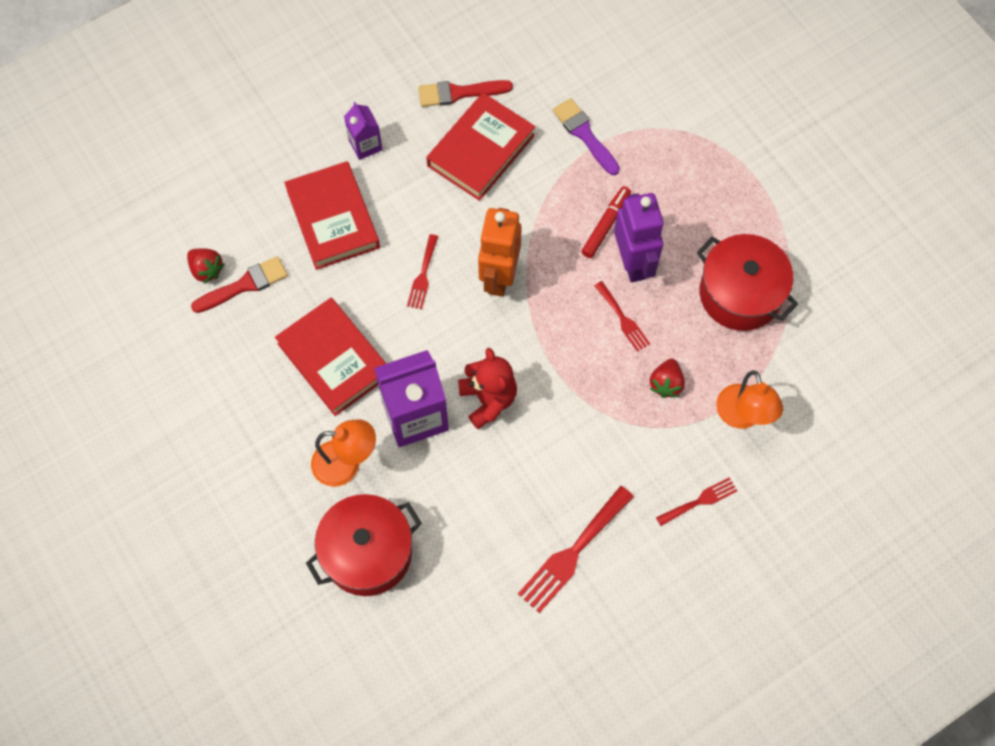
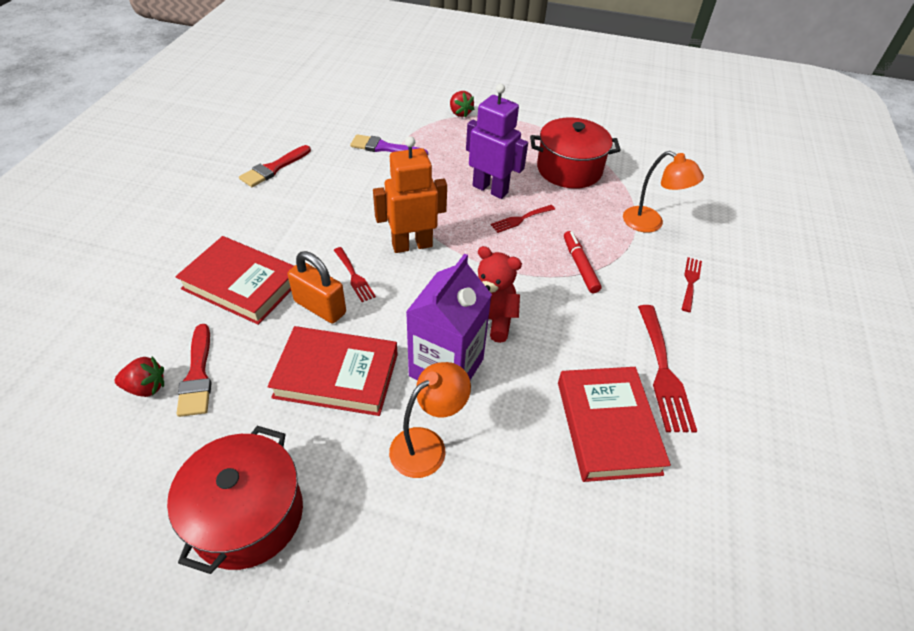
camera: 45 degrees left, 20 degrees down
(245, 285) = (197, 375): red brush -> red brush turned 150 degrees clockwise
(365, 145) = (226, 228): purple carton -> none
(367, 553) = (521, 502): red pot -> red pot (247, 515)
(372, 287) = (320, 307): none -> orange padlock
(481, 150) = (322, 188): red book -> red book (608, 426)
(499, 276) = (412, 245): orange robot -> orange robot turned 105 degrees clockwise
(606, 225) = (451, 181): red marker -> red marker (580, 266)
(623, 319) = (520, 219): red fork -> red fork turned 135 degrees clockwise
(666, 383) = (588, 235): red strawberry -> red strawberry (460, 113)

